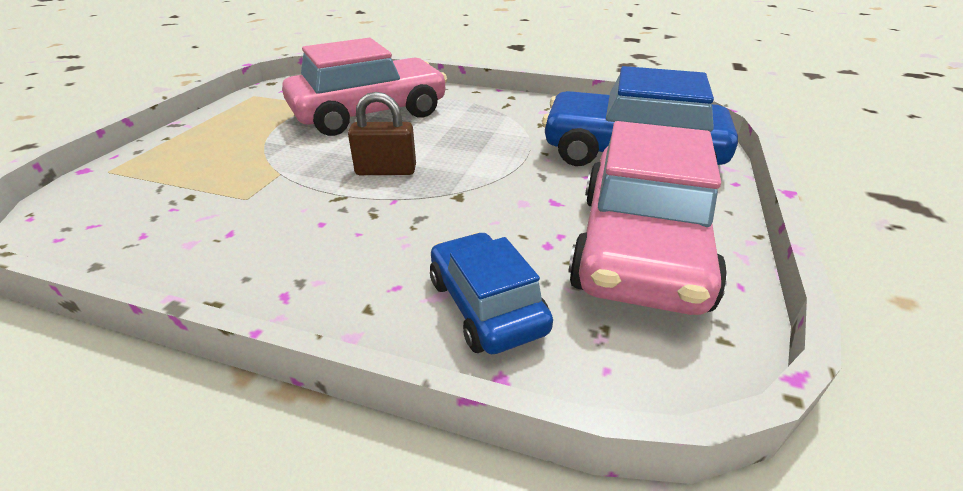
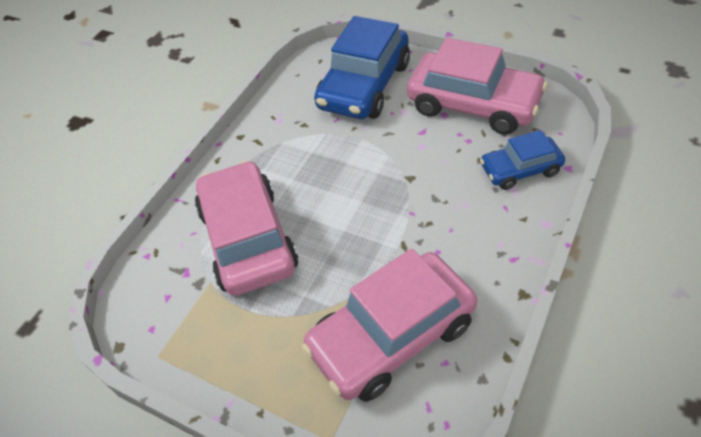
camera: 75 degrees left, 15 degrees up
(205, 196) = (391, 335): none -> pink car
(386, 171) = (367, 219): brown padlock -> none

